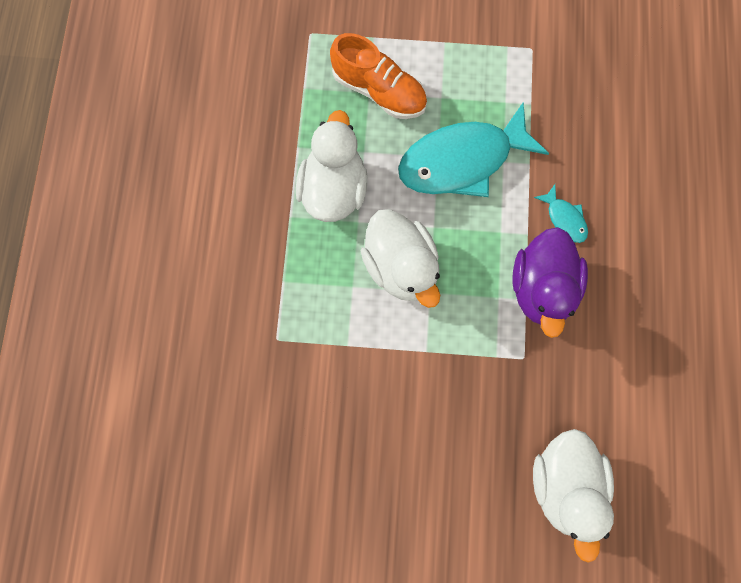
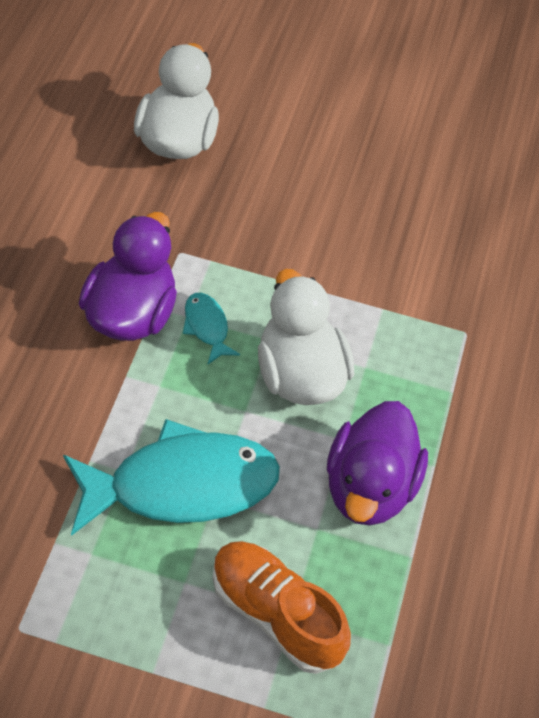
camera: 175 degrees left, 20 degrees down
(333, 189) = (369, 487): white duck -> purple duck
(564, 219) = (70, 382): turquoise fish -> turquoise fish (207, 327)

